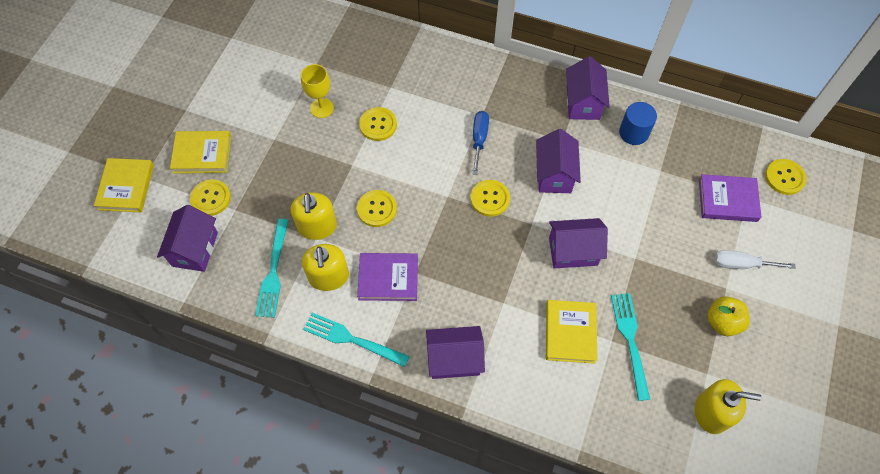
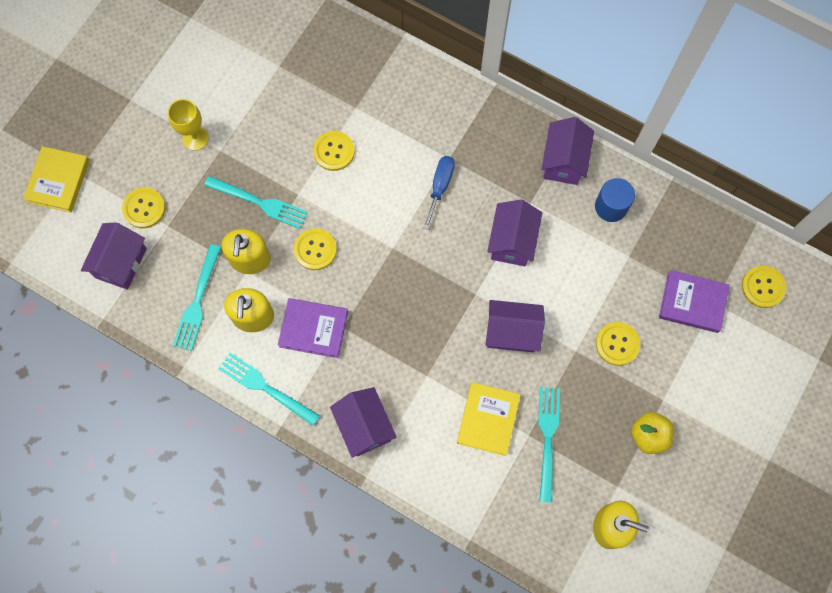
camera: 10 degrees right, 10 degrees up
(202, 154) = (141, 156): yellow book -> none
(318, 177) = (259, 202): none -> turquoise fork
(322, 108) = (276, 121): yellow goblet -> yellow goblet (195, 138)
(454, 359) = (364, 426): purple house -> purple house turned 60 degrees clockwise
(490, 199) = (437, 258): yellow button -> yellow button (617, 344)
(741, 264) = (686, 377): white screwdriver -> none

